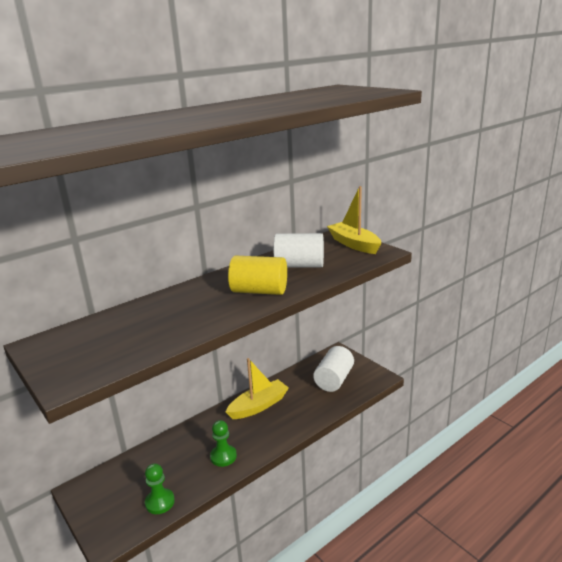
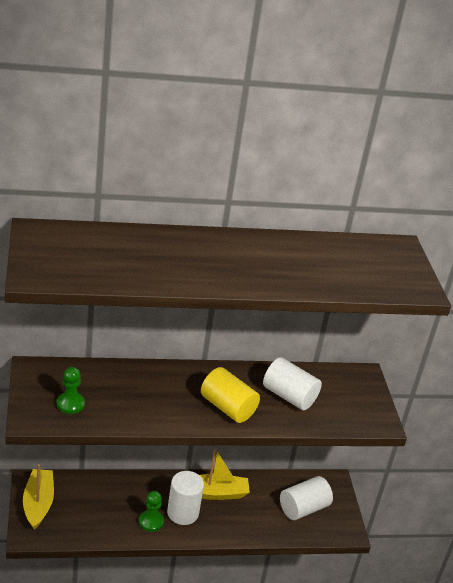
camera: 25 degrees right, 10 degrees up
(160, 502) = (79, 529): green pawn -> green pawn (70, 404)
(245, 434) = (183, 513): none -> white cylinder
(354, 244) = (365, 397): yellow boat -> yellow boat (38, 503)

